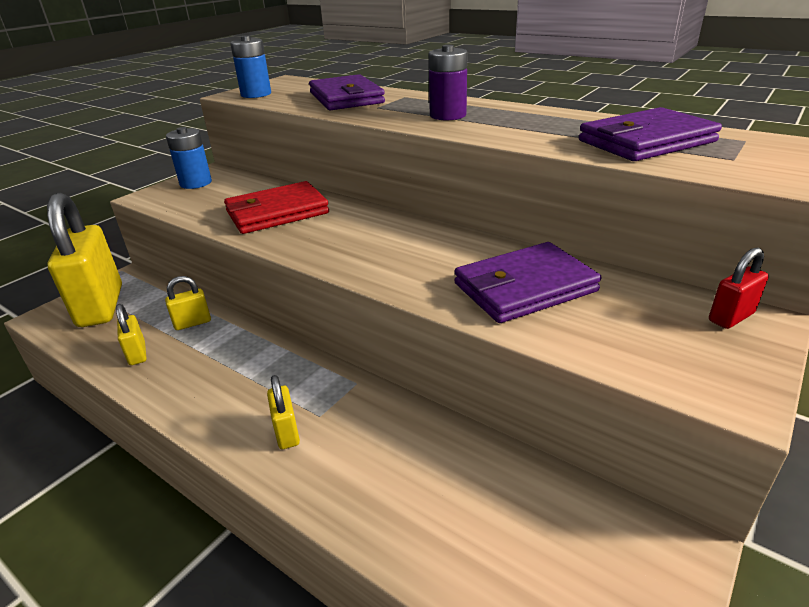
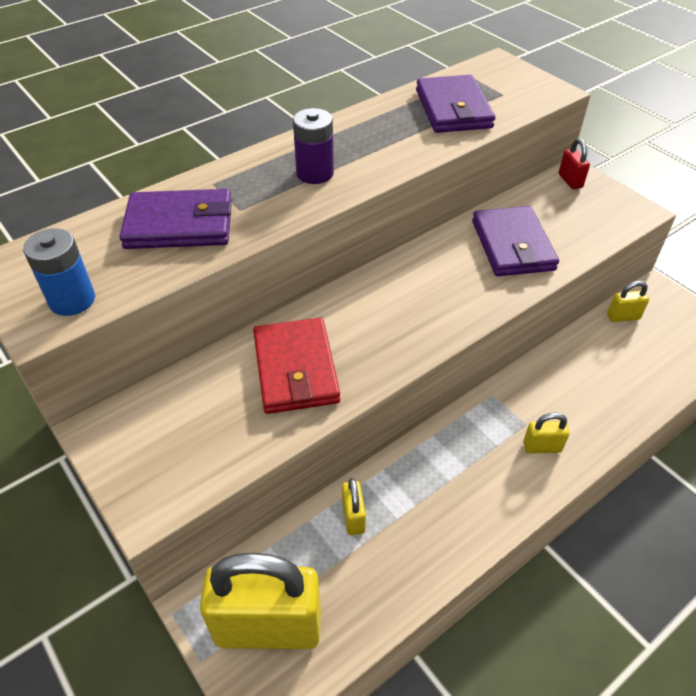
camera: 75 degrees left, 15 degrees up
(137, 354) = (395, 570): yellow padlock -> yellow padlock (623, 317)
(196, 183) = (138, 448): blue battery -> none

